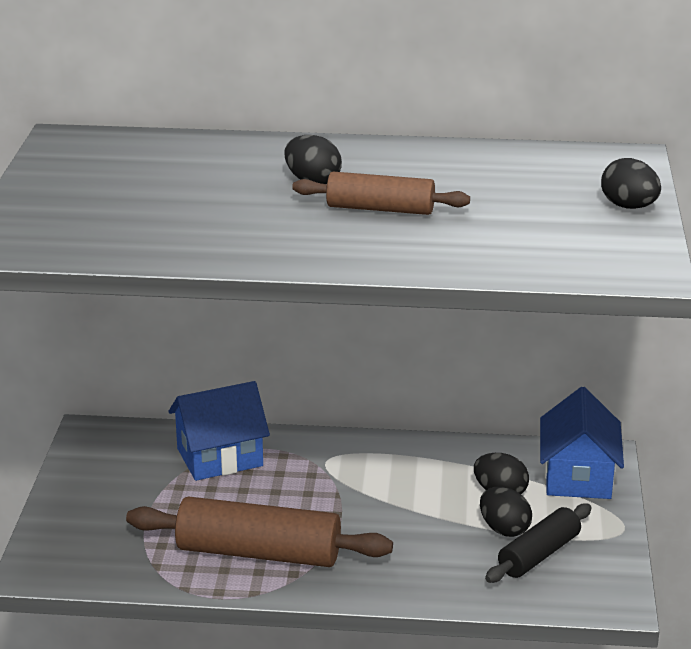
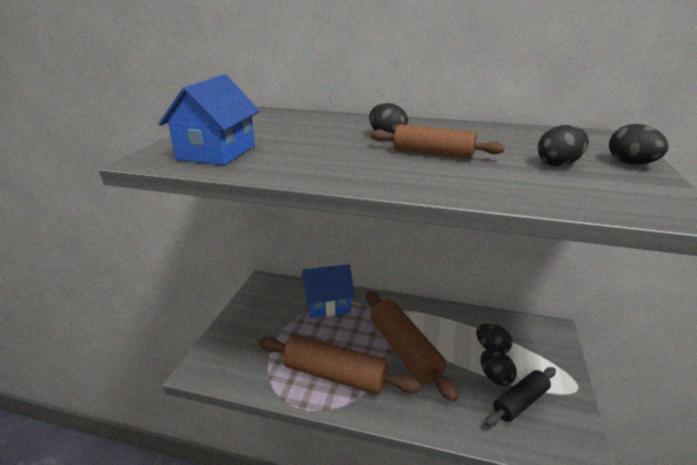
camera: 10 degrees right, 0 degrees up
(362, 509) = (404, 350): none -> brown rolling pin
(539, 214) = (558, 164): none -> black egg
(578, 476) = (541, 342): blue house -> blue house (217, 152)

